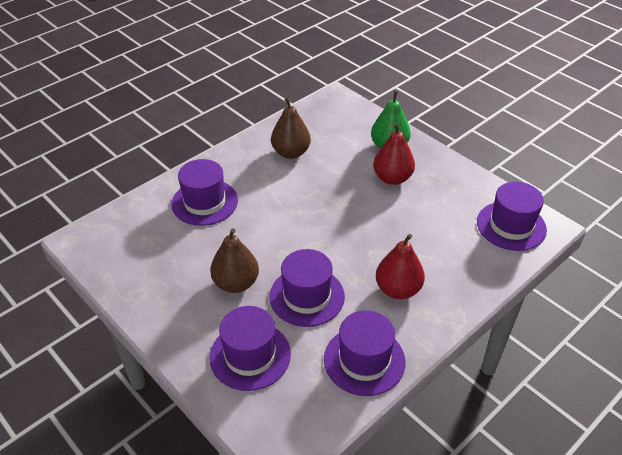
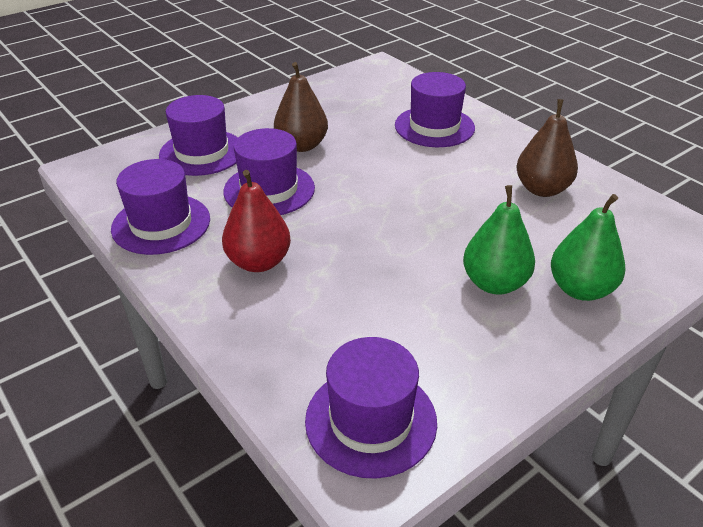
camera: 95 degrees right, 5 degrees down
(392, 178) = (494, 283): red pear -> green pear

